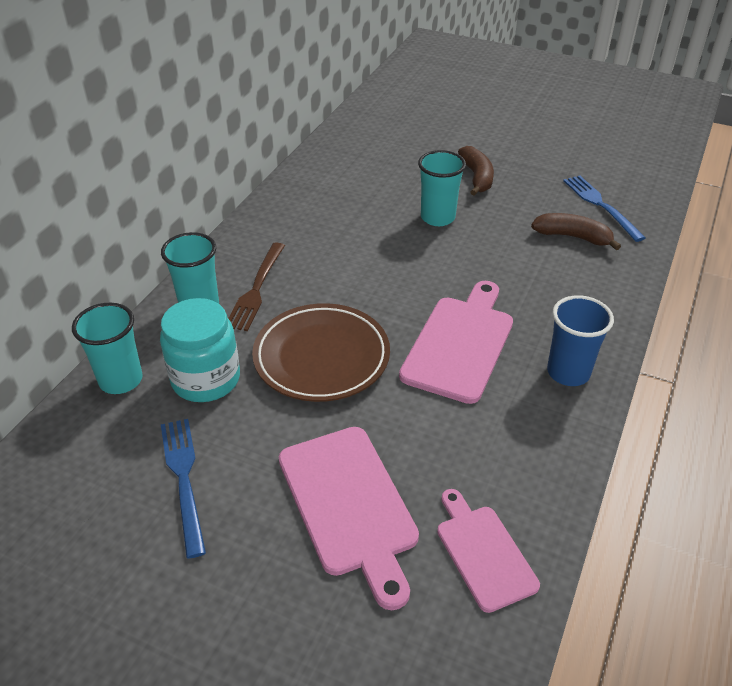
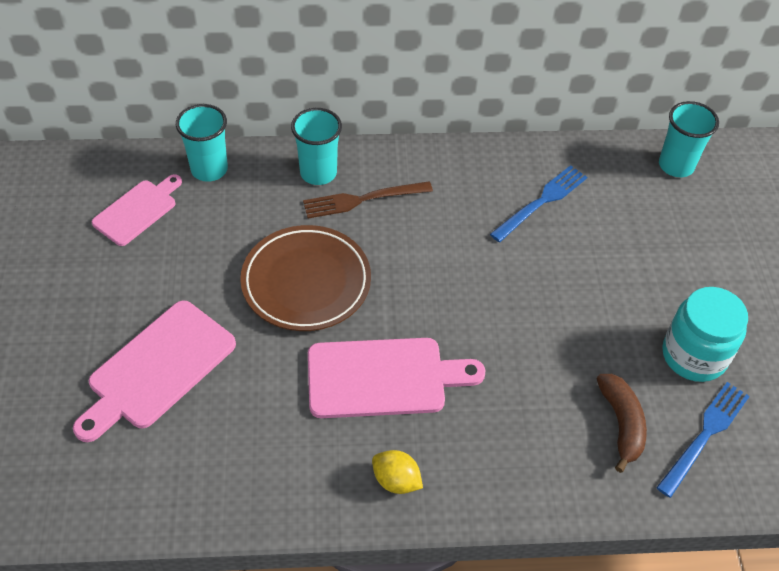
camera: 60 degrees right, 10 degrees up
(183, 478) = (135, 255): blue fork -> blue fork (542, 201)
(206, 379) = (238, 219): turquoise jar -> turquoise jar (694, 355)
(437, 217) = (565, 290): turquoise cup -> turquoise cup (676, 165)
(477, 177) = (665, 298): brown banana -> none
(483, 553) = (151, 478): pink cutting board -> pink cutting board (137, 210)
(568, 372) = (396, 480): blue cup -> yellow lemon

